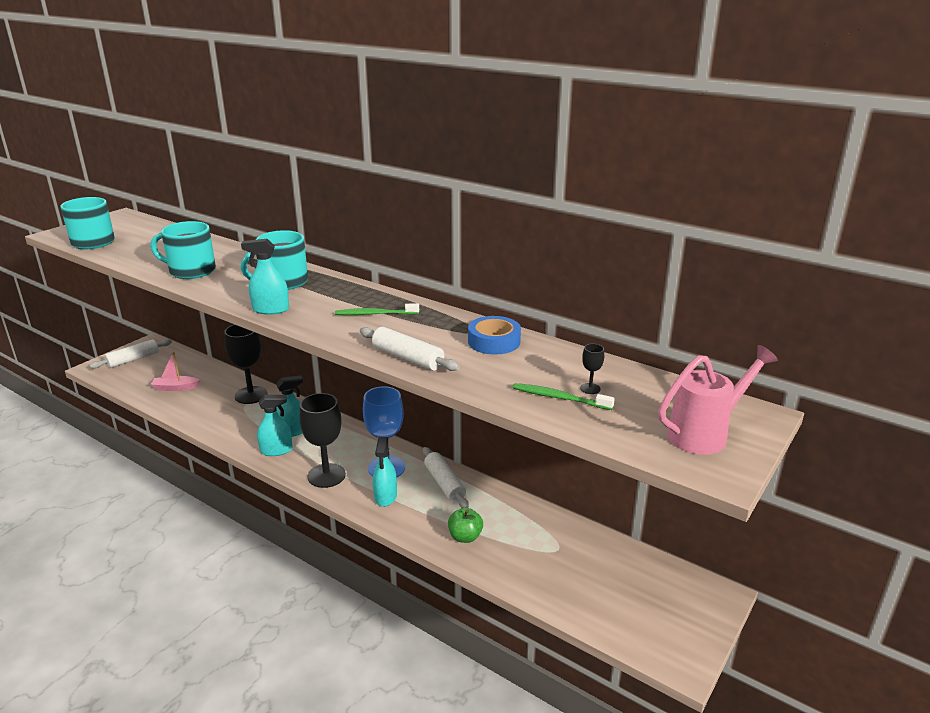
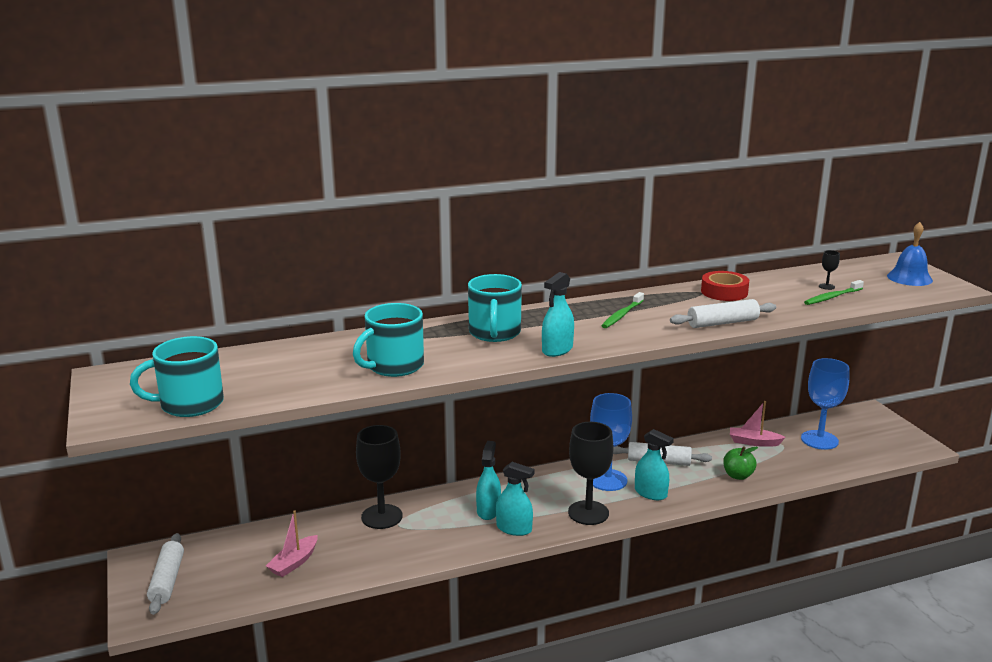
camera: 55 degrees left, 5 degrees down
(276, 450) = (514, 528): turquoise spray bottle -> turquoise spray bottle turned 90 degrees clockwise
(494, 341) = (724, 292): blue tape -> red tape
(542, 528) = (754, 442): none -> pink boat
(599, 572) = (819, 440): none -> blue goblet
(705, 434) = (909, 278): pink watering can -> blue bell

